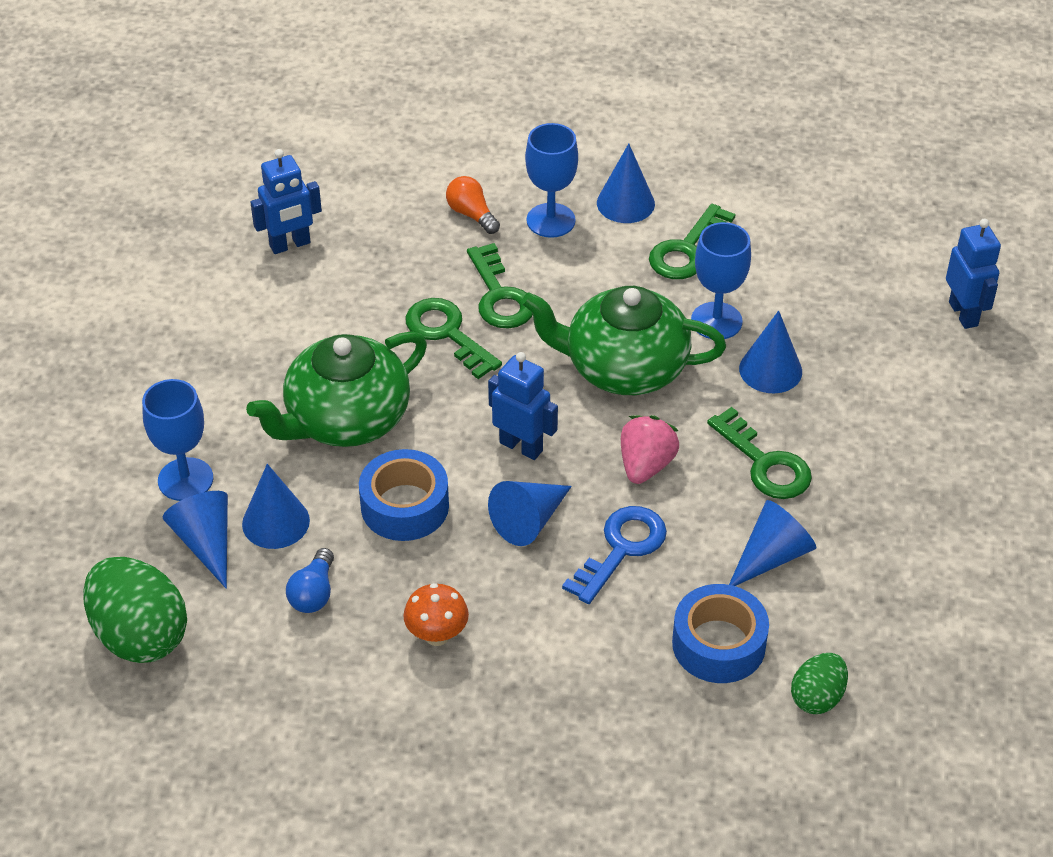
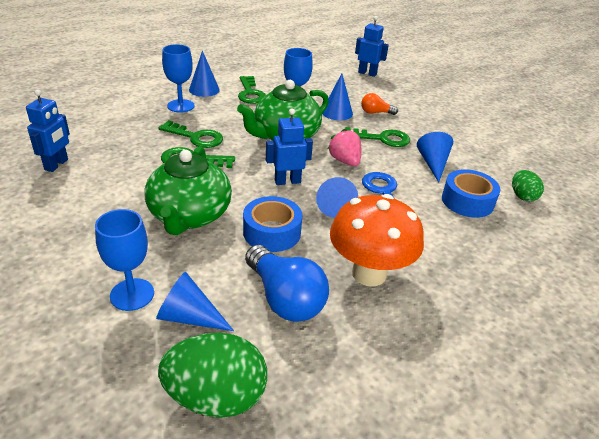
camera: 50 degrees left, 10 degrees down
(276, 522) = (216, 280): blue cone -> none
(313, 593) = (284, 298): blue light bulb -> blue light bulb, size x1.89
(437, 635) = (369, 274): orange mushroom -> orange mushroom, size x2.07
(471, 214) = (141, 117): orange light bulb -> orange light bulb (376, 112)

